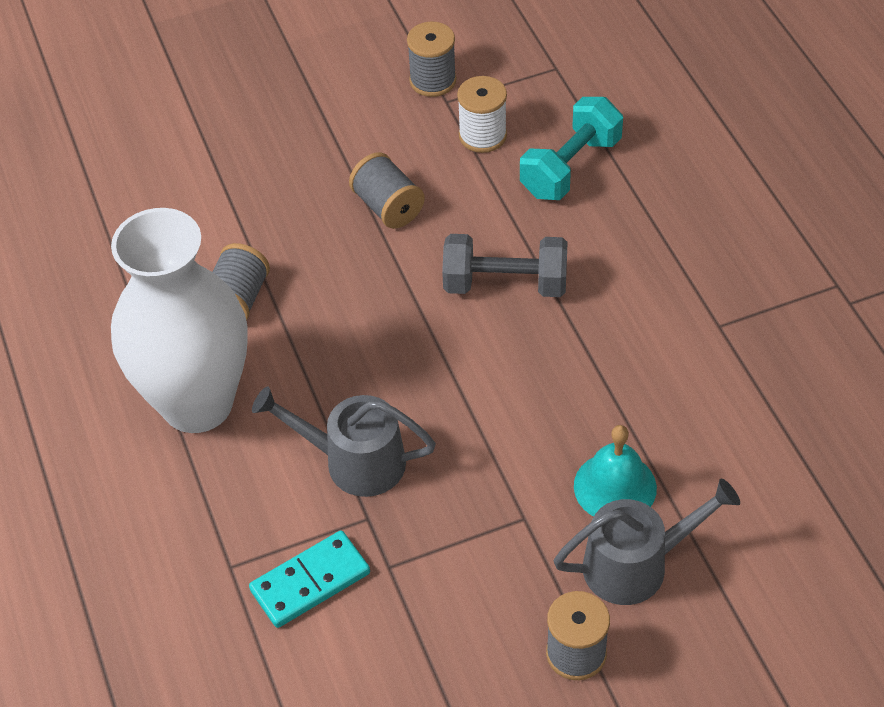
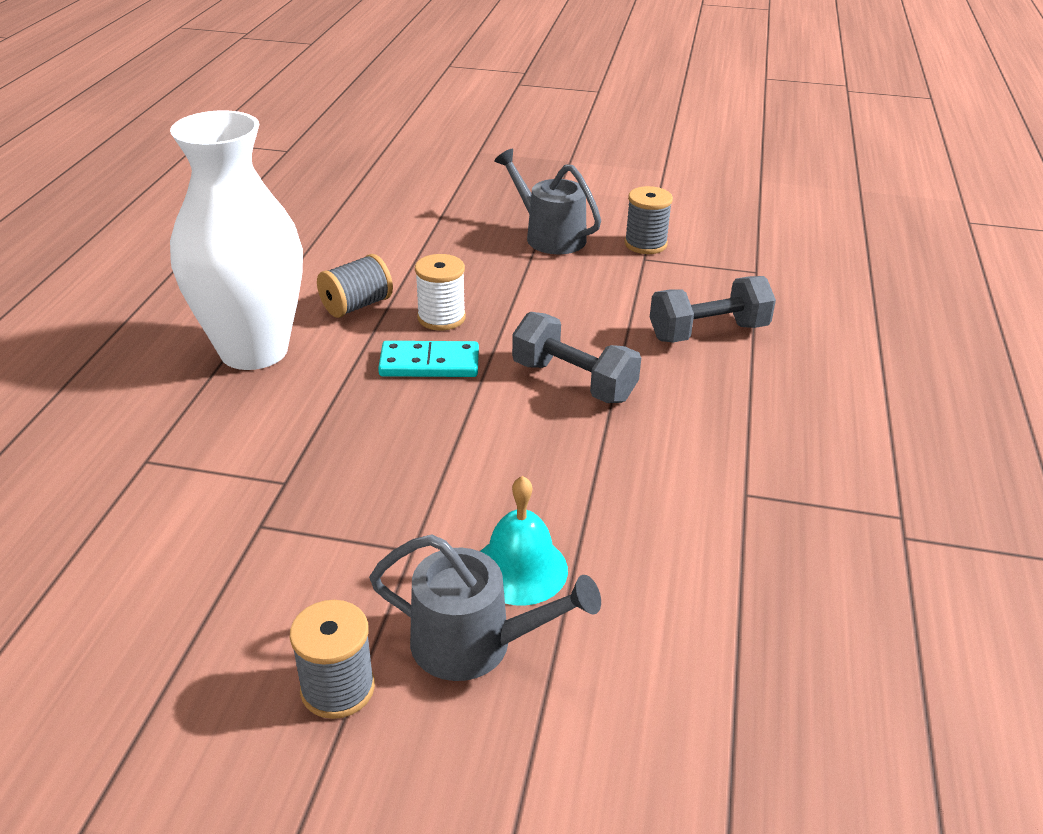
camera: 30 degrees right, 15 degrees down
(310, 582) = (187, 503): turquoise domino -> turquoise domino (429, 364)
(355, 461) = (321, 439): grey watering can -> grey watering can (549, 236)
(388, 207) = (530, 298): grey spool -> none
(482, 135) = (652, 287): white spool -> white spool (441, 318)
(570, 167) = (708, 332): turquoise dumbbell -> grey dumbbell

